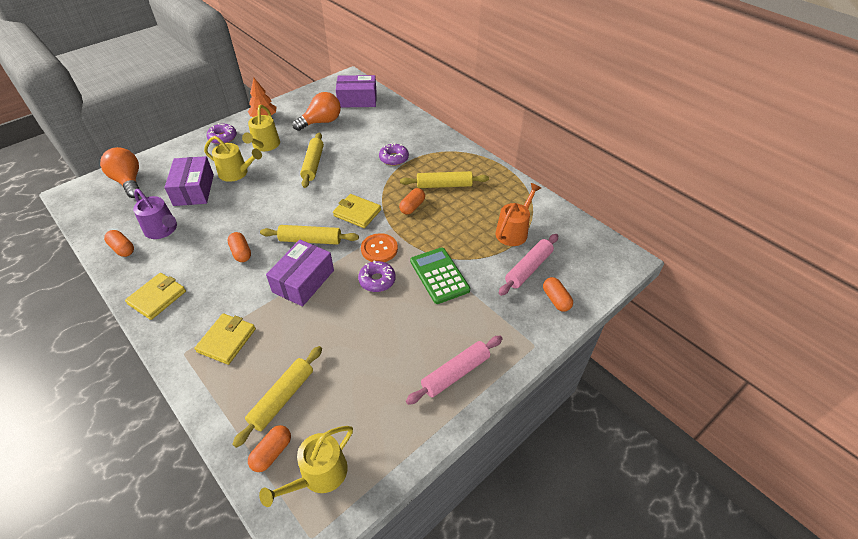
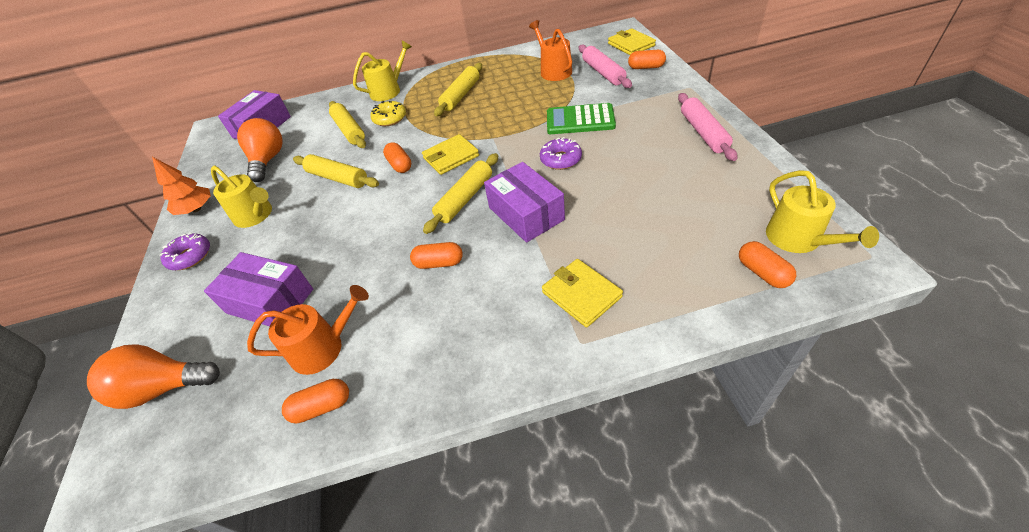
camera: 55 degrees left, 0 degrees up
(157, 297) = (460, 366): yellow wallet -> yellow wallet (631, 45)
(162, 230) = (323, 347): purple watering can -> orange watering can
(236, 173) = (281, 250): yellow watering can -> yellow watering can (388, 90)
(282, 398) = (690, 254): yellow rolling pin -> yellow rolling pin (349, 130)
(379, 249) = (517, 151): orange button -> none
(394, 158) = (390, 118): purple donut -> yellow donut
(412, 207) = (474, 119): orange capsule -> orange capsule (400, 165)

